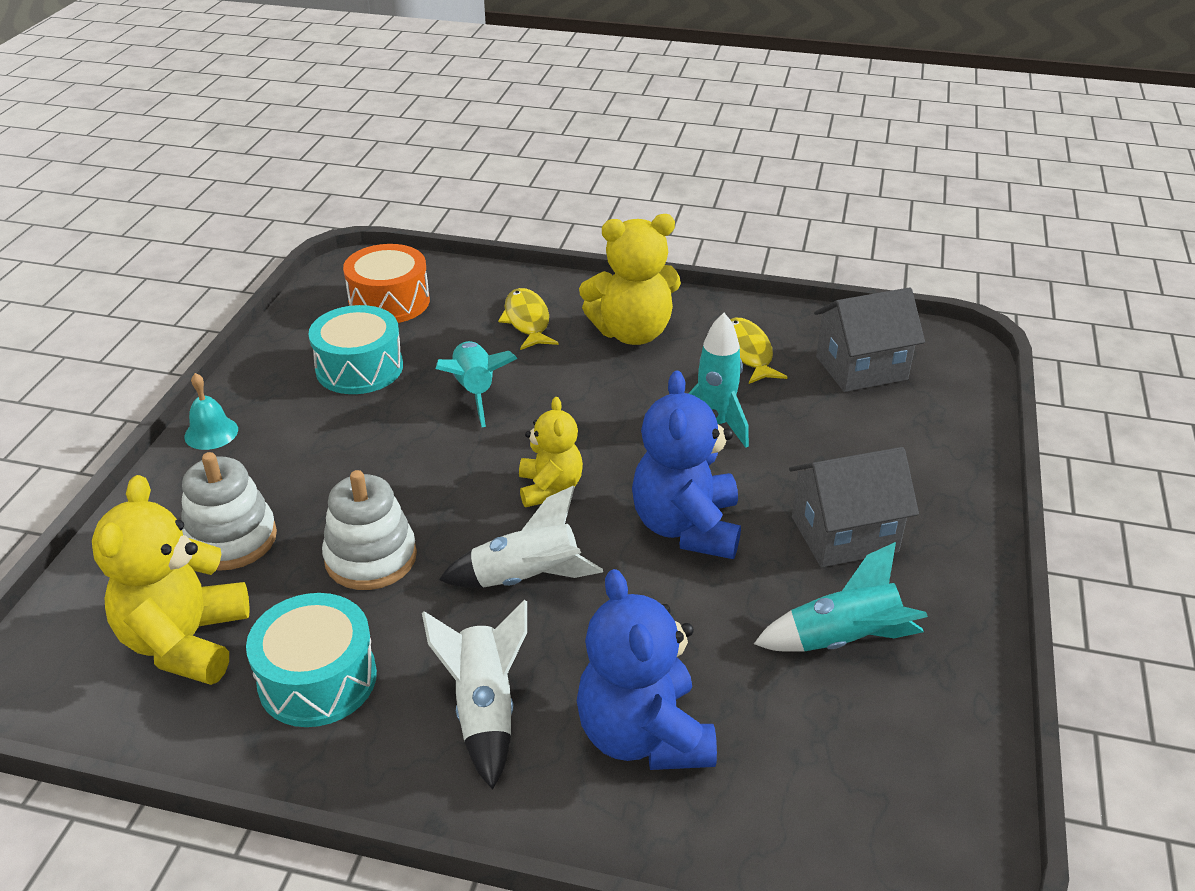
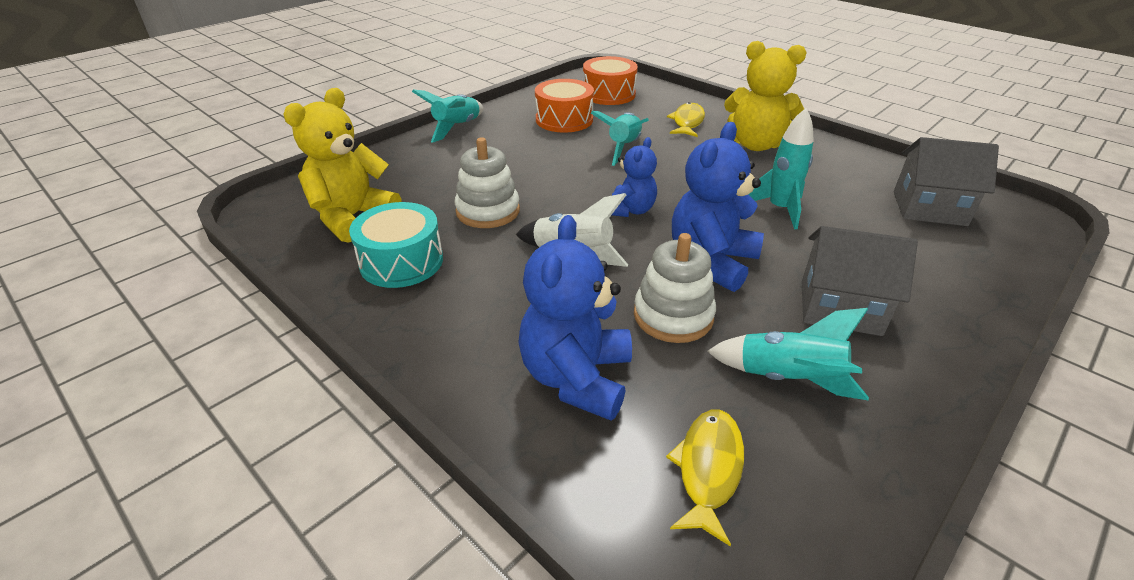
camera: 30 degrees right, 0 degrees up
(211, 433) = (457, 128): turquoise bell -> turquoise rocket
(231, 539) = (421, 178): white stacking toy -> white stacking toy (673, 316)
(359, 368) = (564, 120): turquoise drum -> orange drum
(484, 710) = (482, 317): white rocket -> none
(550, 488) = (630, 210): yellow teddy bear -> blue teddy bear
(748, 352) = (837, 176): yellow fish -> yellow fish (708, 469)

